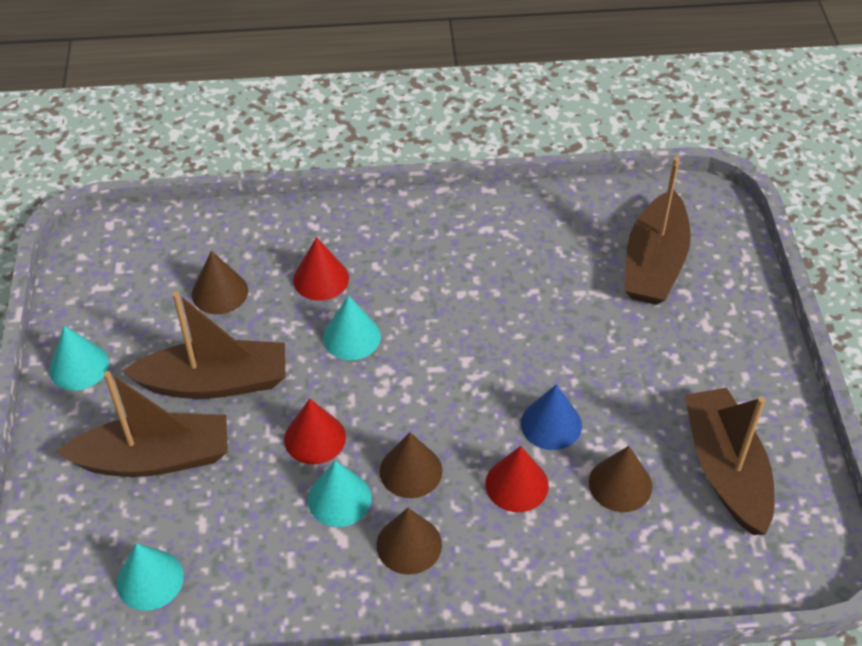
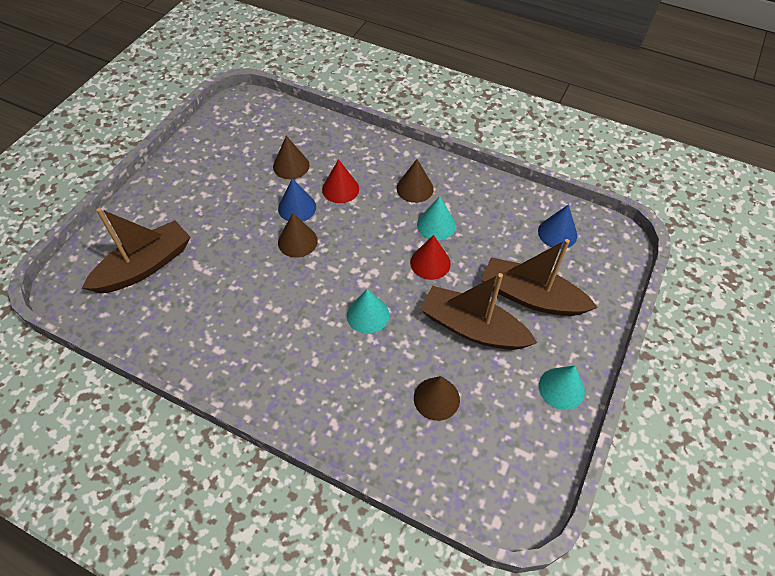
camera: 150 degrees left, 5 degrees up
(150, 579) = (557, 233): turquoise cone -> blue cone
(321, 279) = (359, 370): red cone -> none
(411, 471) = (389, 220): brown cone -> brown cone (297, 241)
(725, 469) = (236, 148): brown boat -> none

